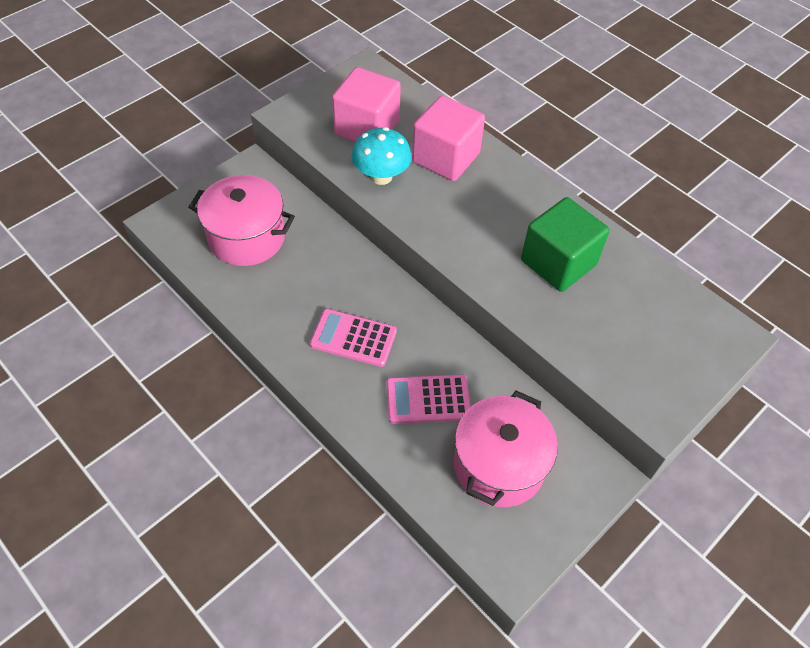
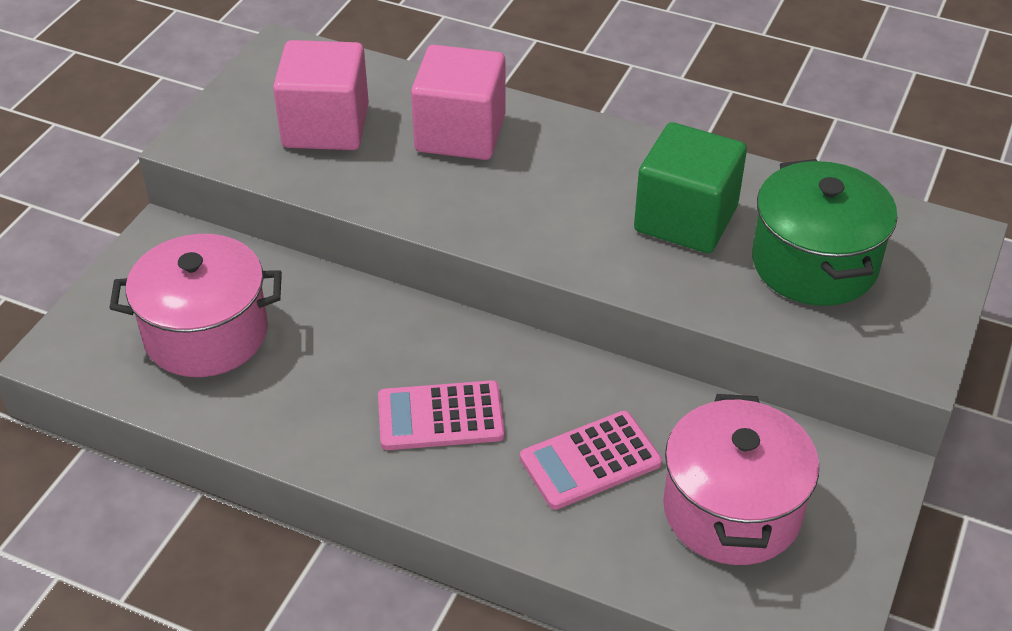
camera: 20 degrees left, 10 degrees down
(381, 176) = (382, 183): turquoise mushroom -> none
(627, 322) = (814, 263): none -> green pot

